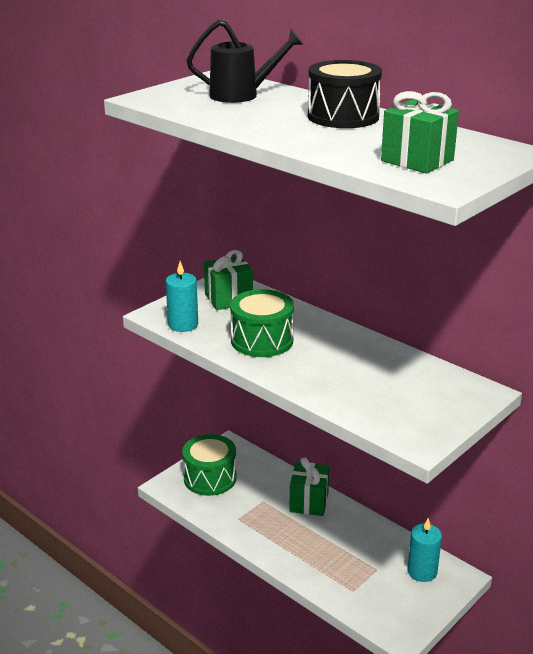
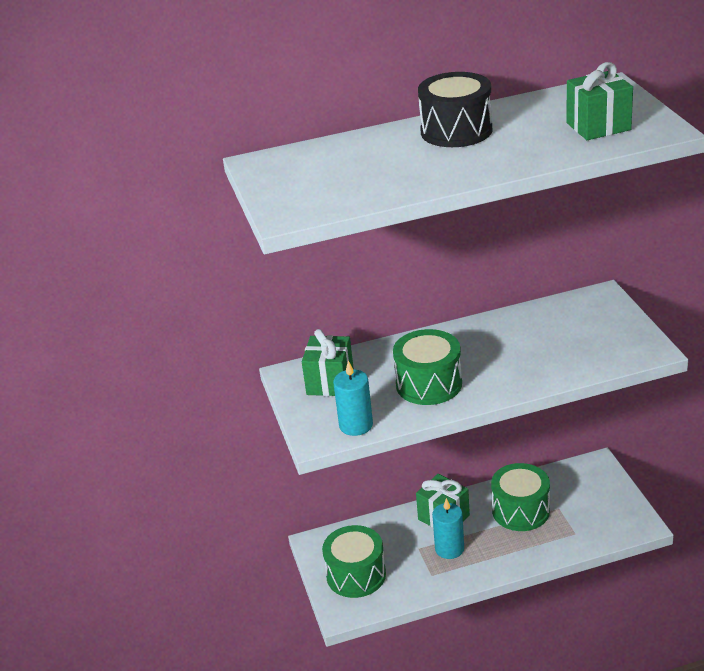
camera: 55 degrees left, 5 degrees up
(241, 95) = (338, 163): black watering can -> none
(354, 545) = (520, 510): none -> green drum
(422, 571) = (578, 482): turquoise candle -> turquoise candle (449, 549)

